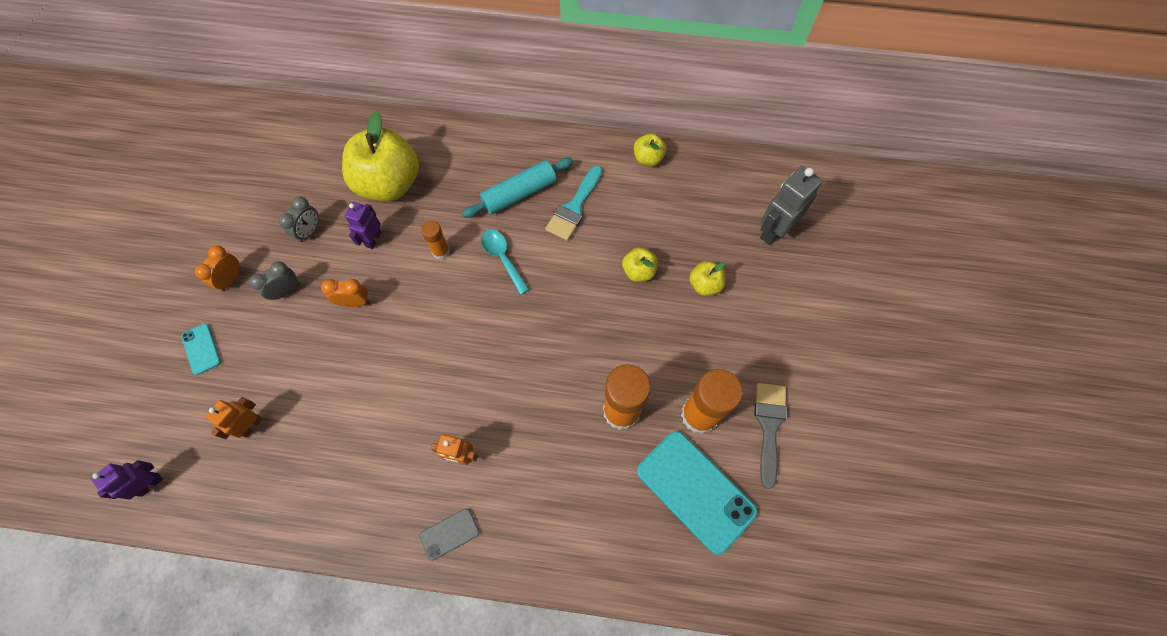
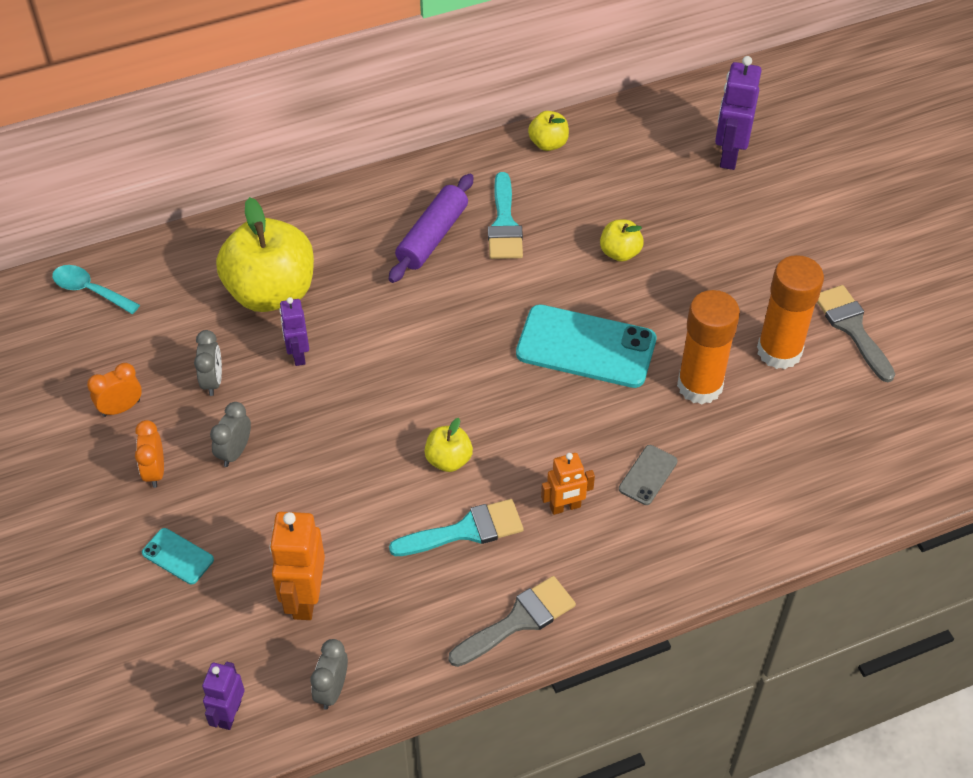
camera: 30 degrees left, 15 degrees down
(220, 506) = (332, 690): none -> grey clock
(251, 425) = (304, 598): orange robot -> orange robot, size x1.61
(354, 302) = (327, 424): orange clock -> orange clock (121, 408)
(369, 527) = (518, 620): none -> grey brush
(384, 435) = (466, 530): none -> turquoise brush
(441, 251) = (387, 331): orange glue stick -> none
(449, 534) = (609, 581): grey phone -> grey phone (648, 475)
(503, 258) = (463, 306): turquoise spoon -> turquoise spoon (90, 290)
(519, 193) = (432, 236): turquoise rolling pin -> purple rolling pin
(695, 491) = (825, 417): turquoise phone -> turquoise phone (586, 347)
(704, 285) = (697, 234): yellow apple -> yellow apple (448, 460)
(774, 231) = (729, 155): grey robot -> purple robot

